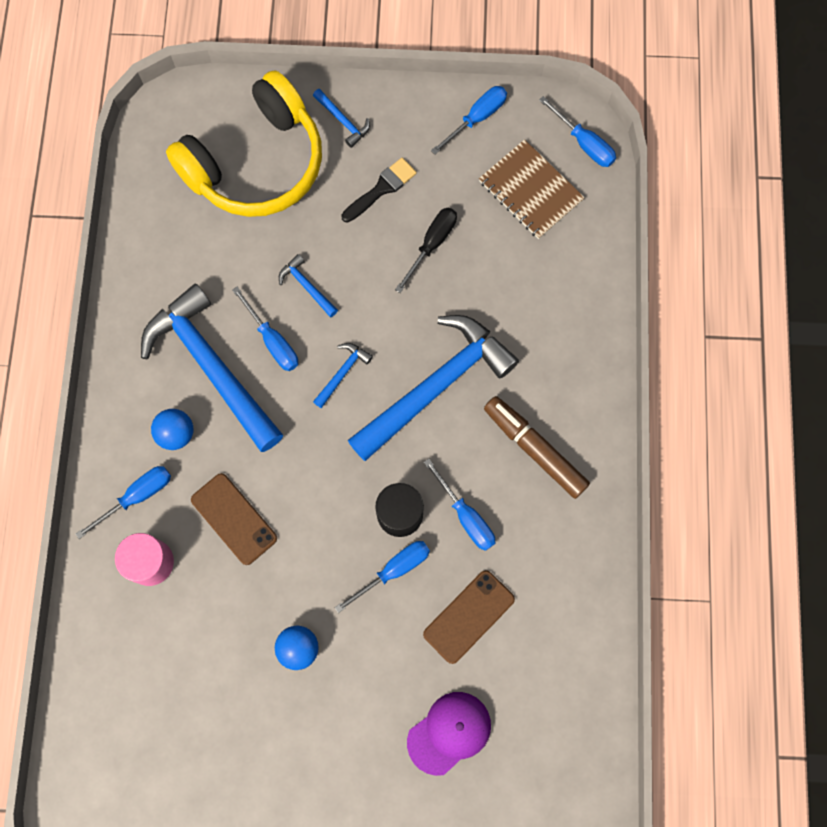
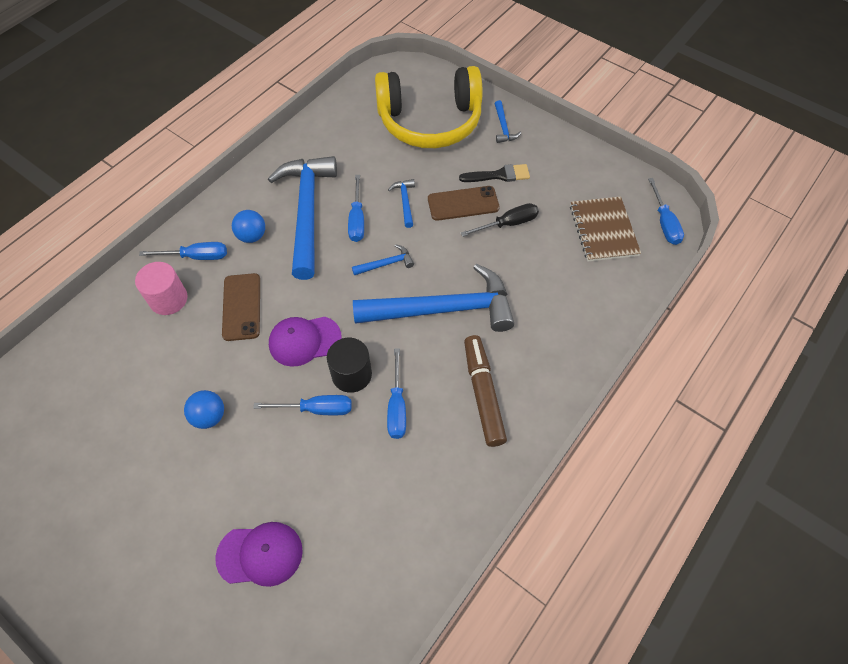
camera: 35 degrees right, 15 degrees down
(327, 511) = (304, 341): none -> purple cap
(468, 616) = (343, 478): brown phone -> brown phone (463, 203)
(476, 118) = (595, 170): blue screwdriver -> none

